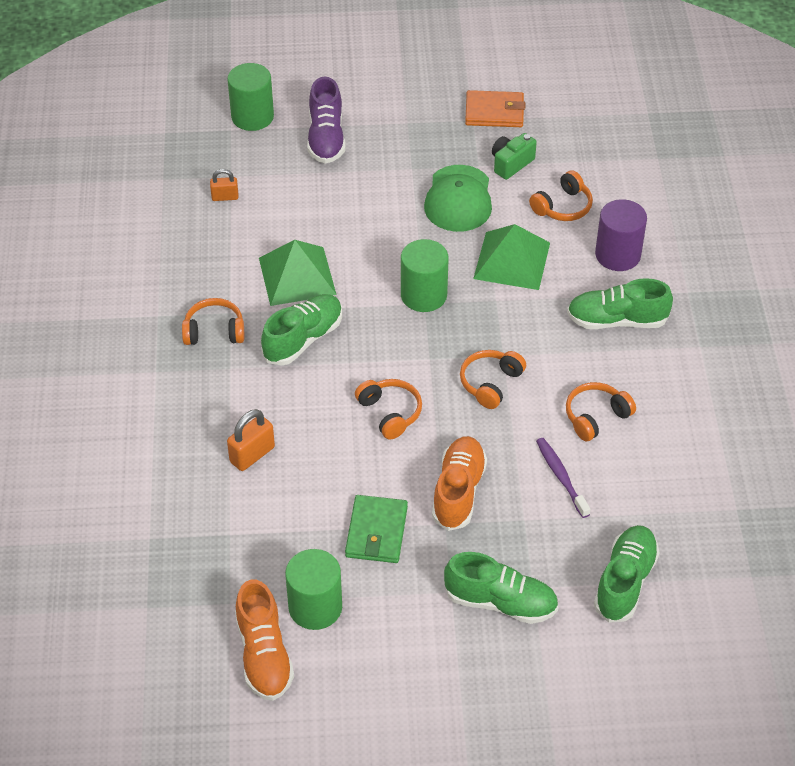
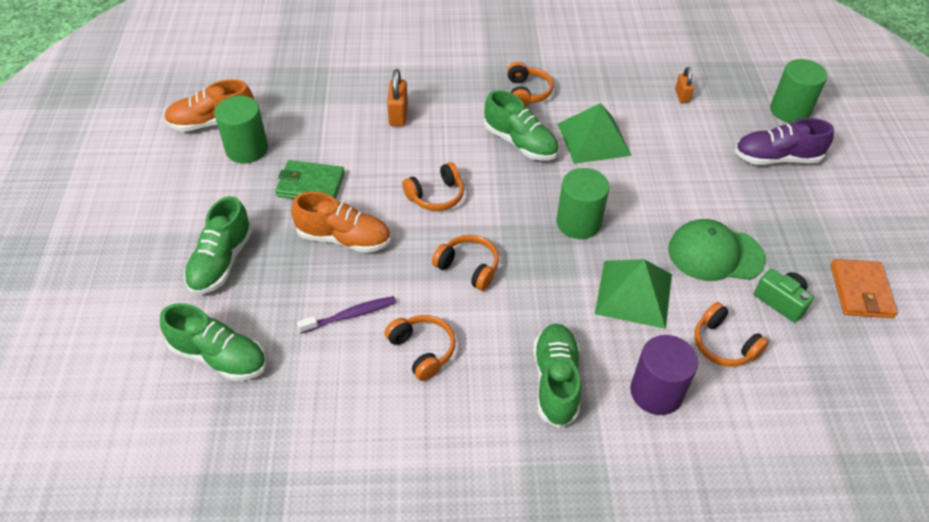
camera: 90 degrees right, 0 degrees up
(252, 455) = (398, 115): orange padlock -> orange padlock turned 45 degrees clockwise

